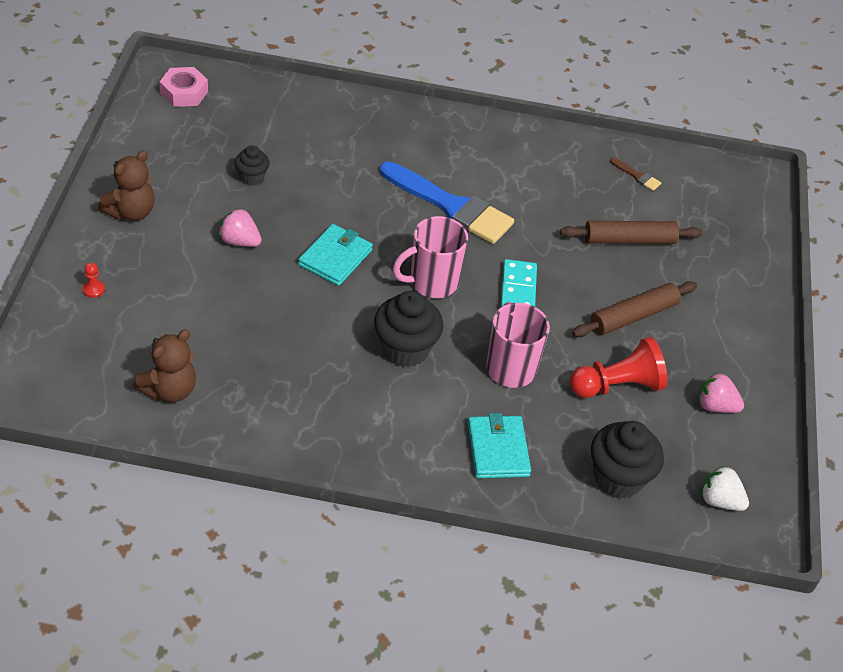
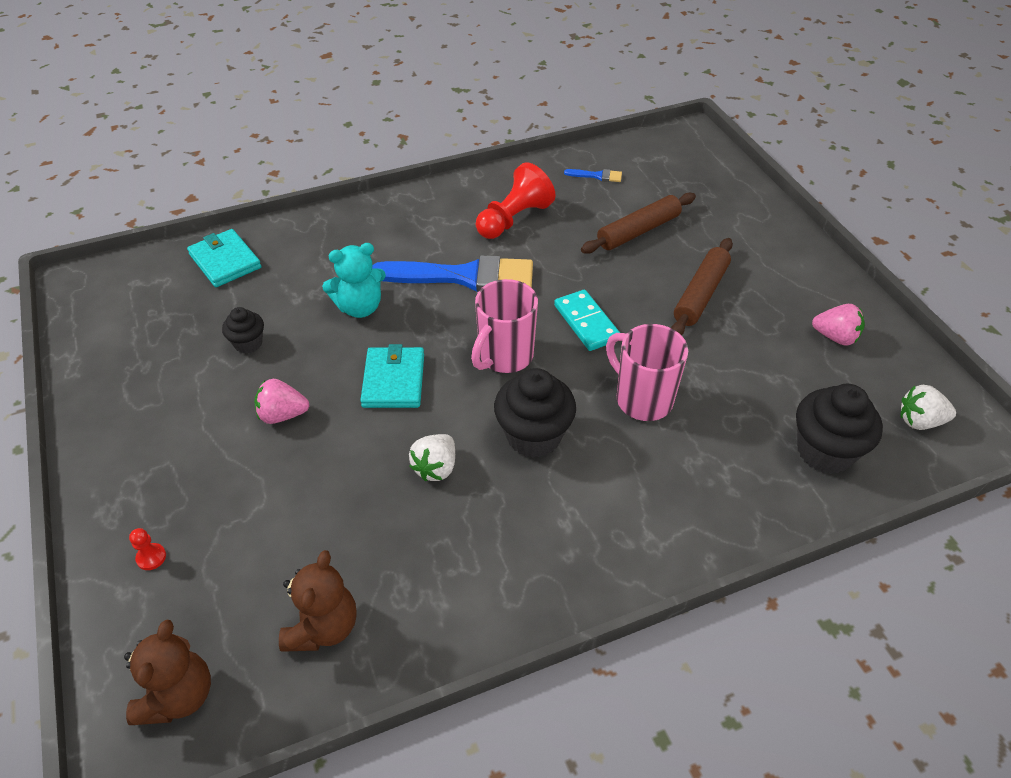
camera: 25 degrees left, 0 degrees up
(131, 212) = (138, 445): brown teddy bear -> brown teddy bear (178, 696)
(184, 92) = (115, 293): pink nut -> none
(318, 333) = (436, 468): none -> white strawberry
(352, 190) = (360, 307): none -> turquoise teddy bear
(498, 449) = (702, 488): turquoise wallet -> turquoise wallet (225, 261)
(617, 385) = (744, 364): red pawn -> red pawn (514, 219)
(637, 176) = (597, 176): brown brush -> blue brush
(715, 406) = (835, 337): pink strawberry -> pink strawberry turned 150 degrees counterclockwise

